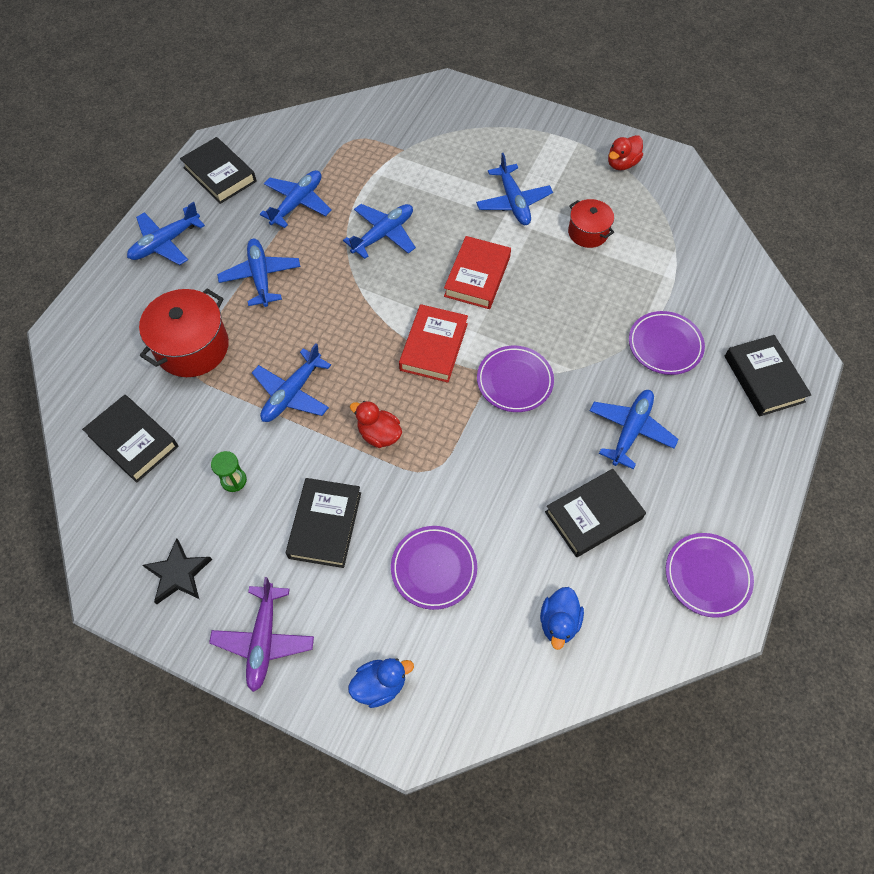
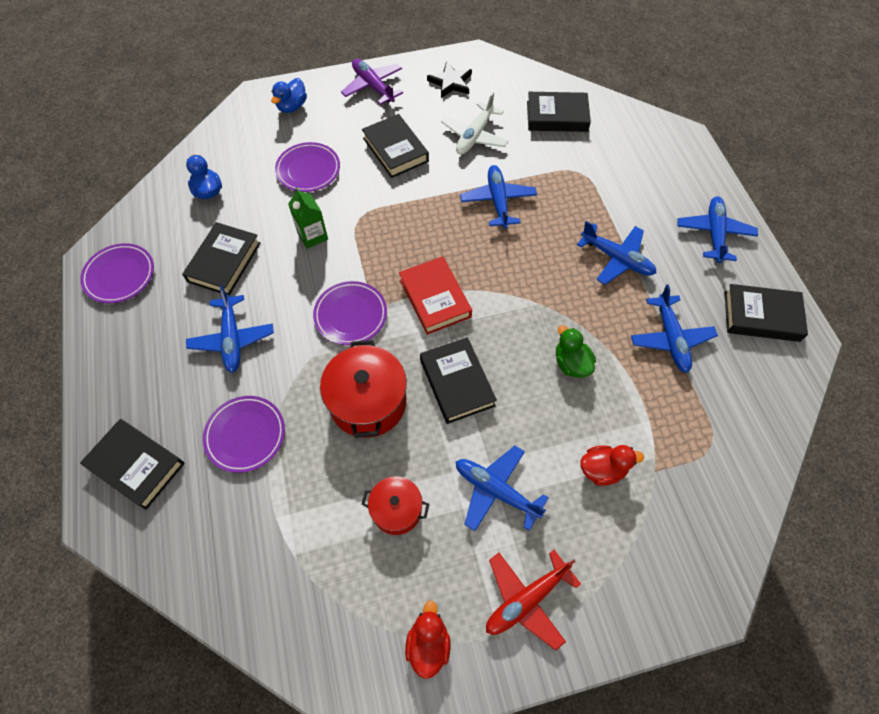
camera: 140 degrees right, 0 degrees up
(192, 347) = (596, 183): red pot -> red pot (368, 402)
(234, 480) = (474, 136): green hourglass -> white plane
(379, 434) = (414, 216): red duck -> red duck (602, 469)
(383, 234) = (571, 363): blue plane -> green duck
(477, 276) = (457, 383): red book -> black book
(489, 483) = (312, 236): none -> green carton
(547, 147) = (526, 600): none -> red plane

